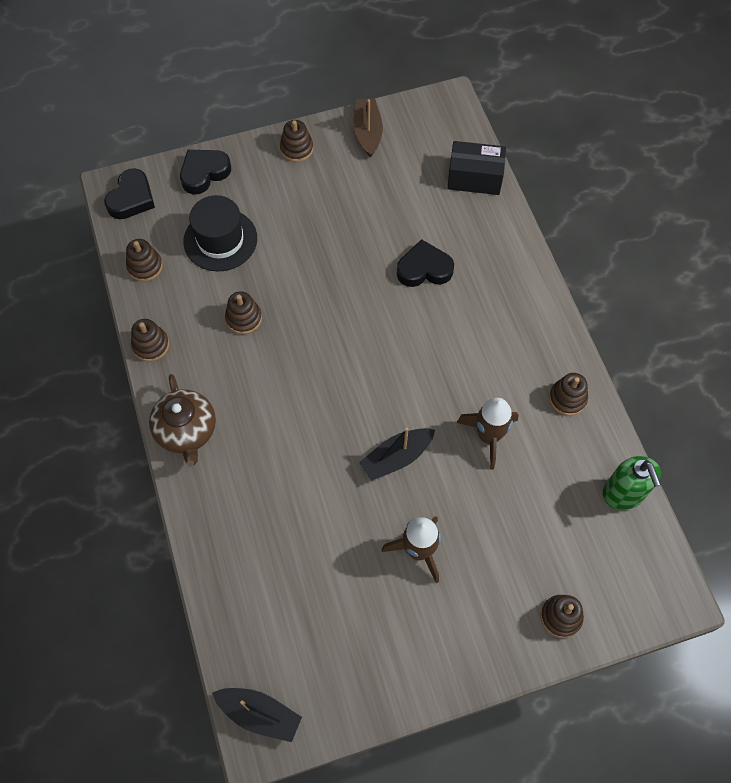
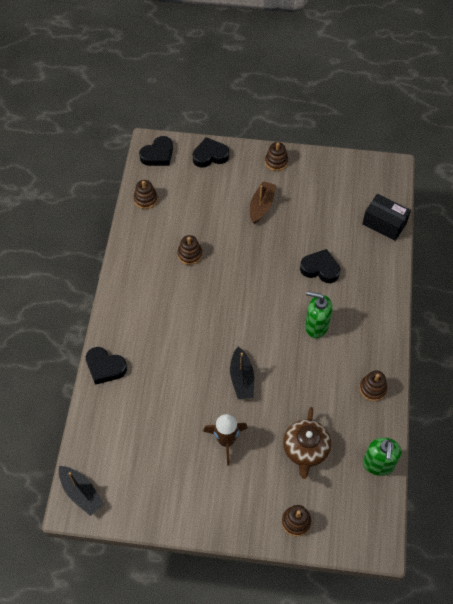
camera: 25 degrees right, 5 degrees down
(151, 345) = (125, 248): brown stacking toy -> none
(186, 431) = (121, 308): brown teapot -> brown teapot (305, 449)
(205, 523) = (105, 367): none -> black heart
(220, 240) = (199, 201): black hat -> none
(367, 132) = (328, 168): brown boat -> brown boat (261, 206)
(396, 457) = (242, 378): black boat -> black boat turned 90 degrees counterclockwise
(456, 347) = (316, 326): none -> green soap dispenser
(488, 436) = (307, 390): brown rocket -> none

